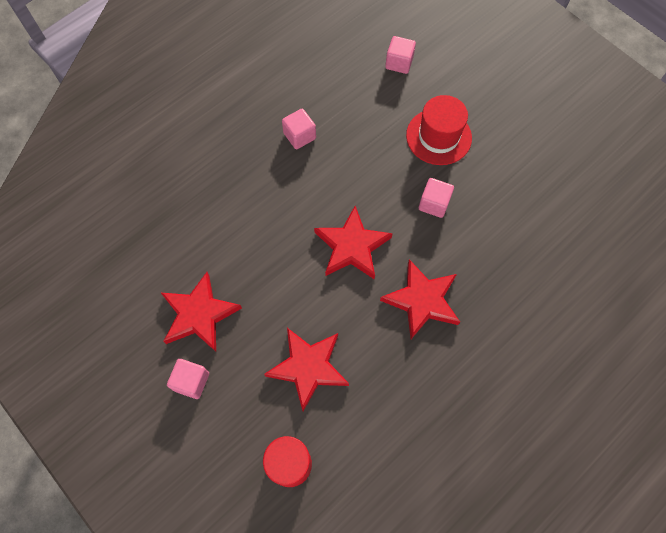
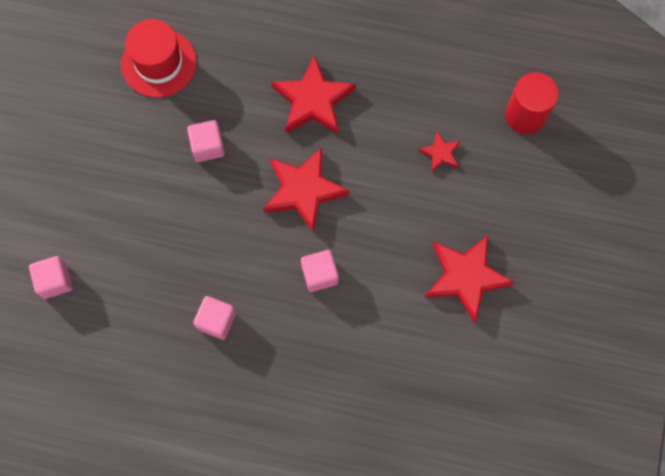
camera: 125 degrees left, 5 degrees up
(191, 381) = (525, 238): pink cube -> pink cube (320, 274)
(308, 367) = (440, 153): red star -> red star, size x0.50
(438, 136) = (126, 186): red hat -> red hat (159, 63)

